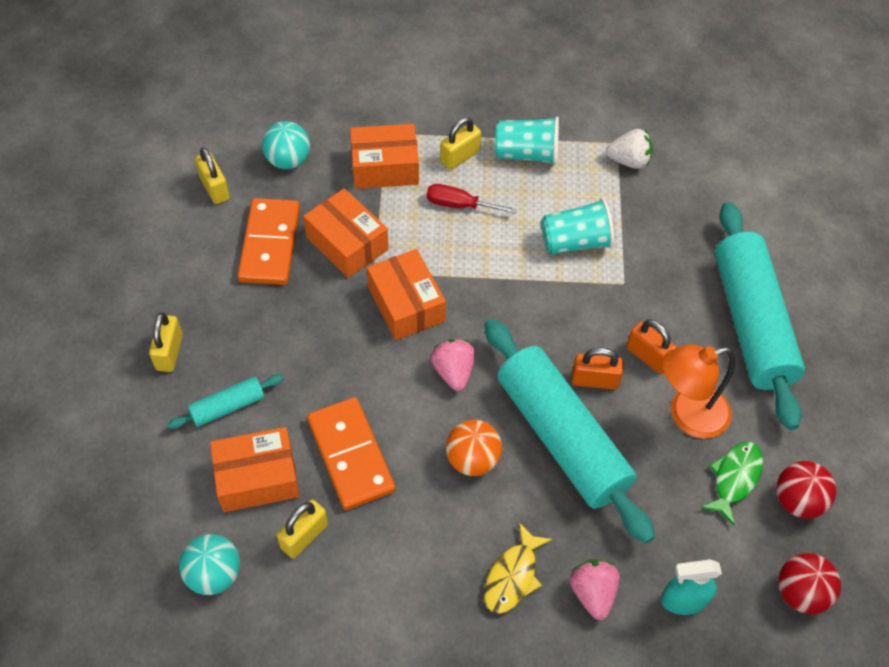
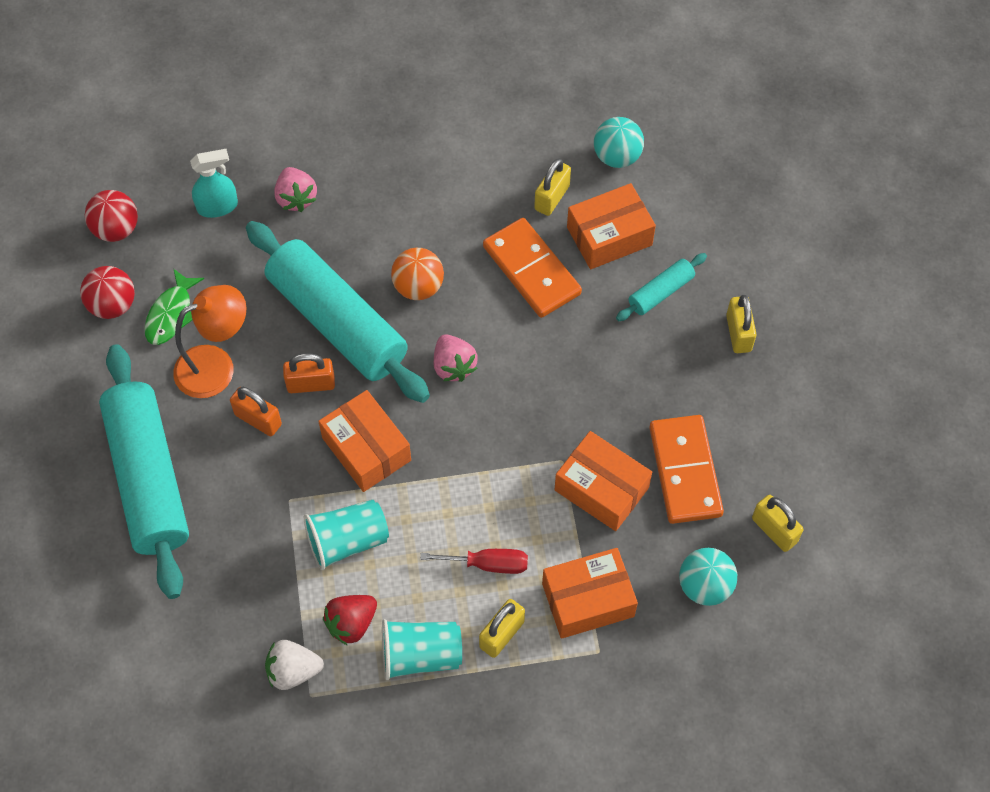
camera: 170 degrees right, 5 degrees up
(406, 304) = (518, 429): orange box -> orange box (366, 449)
(513, 576) = (366, 199): yellow fish -> none
(579, 184) = (351, 623): none -> red strawberry

